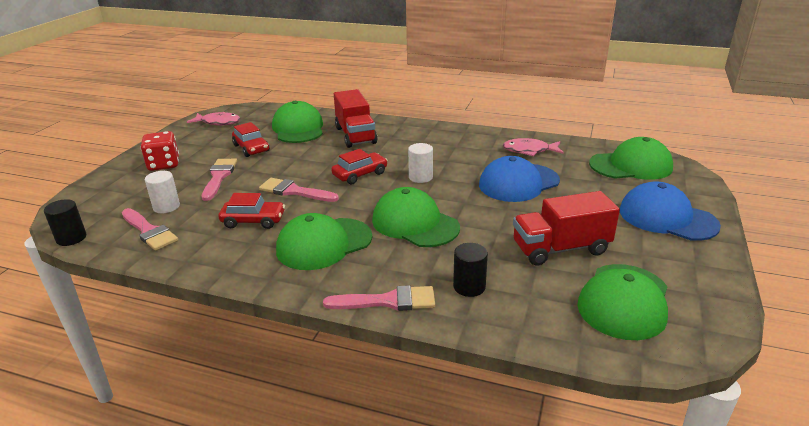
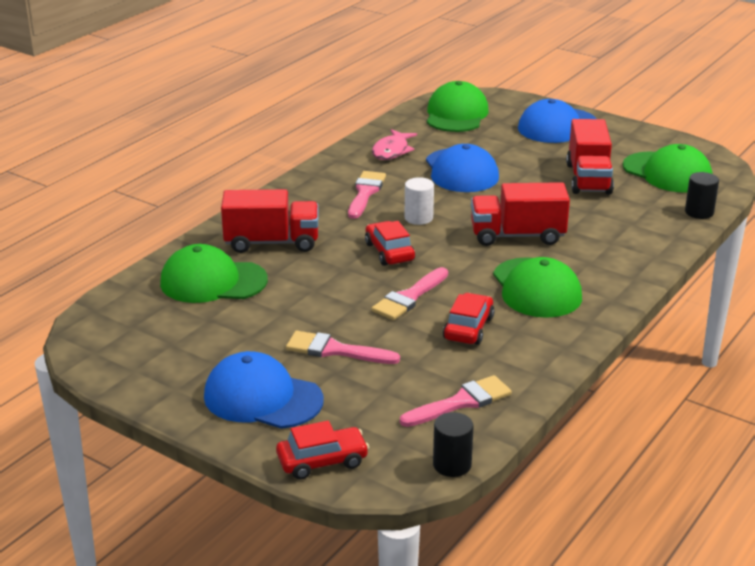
camera: 75 degrees left, 0 degrees up
(164, 165) = (262, 398): red dice -> blue cap
(166, 207) = (401, 391): white cylinder -> none
(218, 122) = (129, 349): pink fish -> none
(251, 148) = (256, 322): red car -> red car (322, 461)
(388, 301) = (643, 266): pink brush -> pink brush (365, 193)
(415, 223) = (517, 235): green cap -> red truck
(469, 287) = (632, 227): black cylinder -> black cylinder (699, 212)

